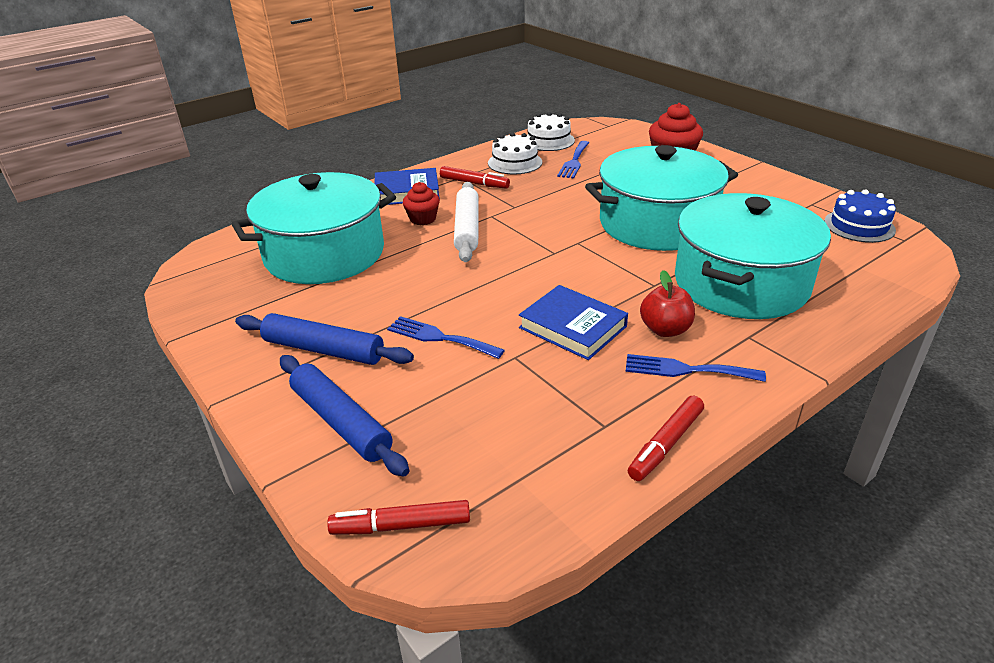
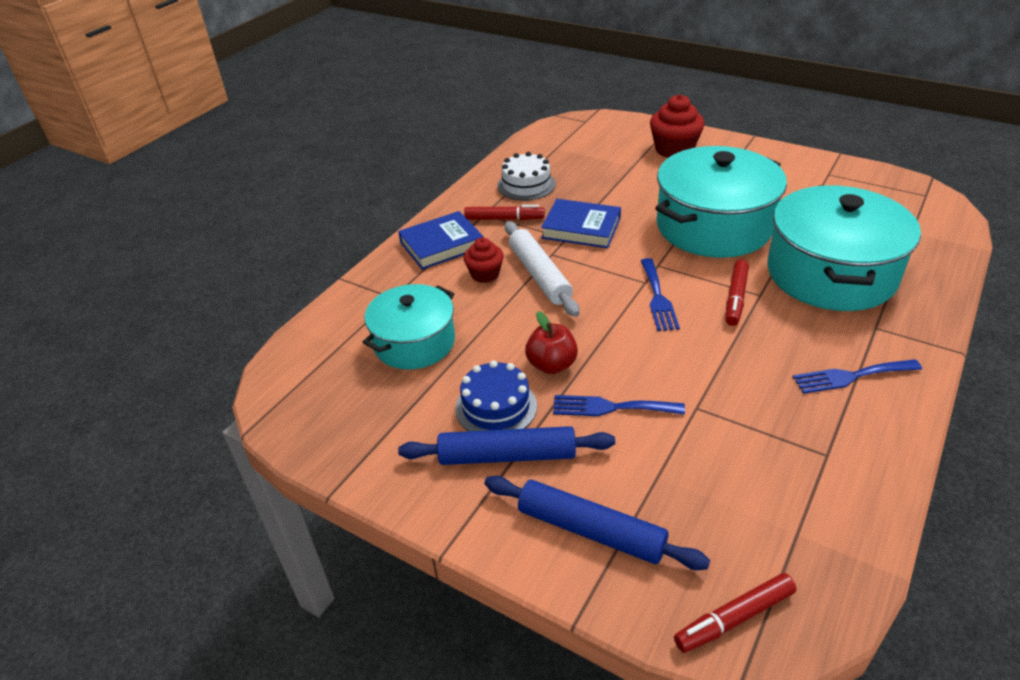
camera: 20 degrees left, 5 degrees up
(324, 254) = (414, 342): turquoise pot -> turquoise pot, size x0.62
(548, 140) = (540, 151): white cake -> none
(572, 327) = (723, 360): blue book -> blue book (581, 228)
(574, 161) = (584, 171): blue fork -> blue fork (658, 298)
(665, 330) = (804, 340): red apple -> red apple (551, 365)
(665, 444) = (888, 456): red marker -> red marker (735, 298)
(859, 226) = (882, 189): blue cake -> blue cake (496, 407)

